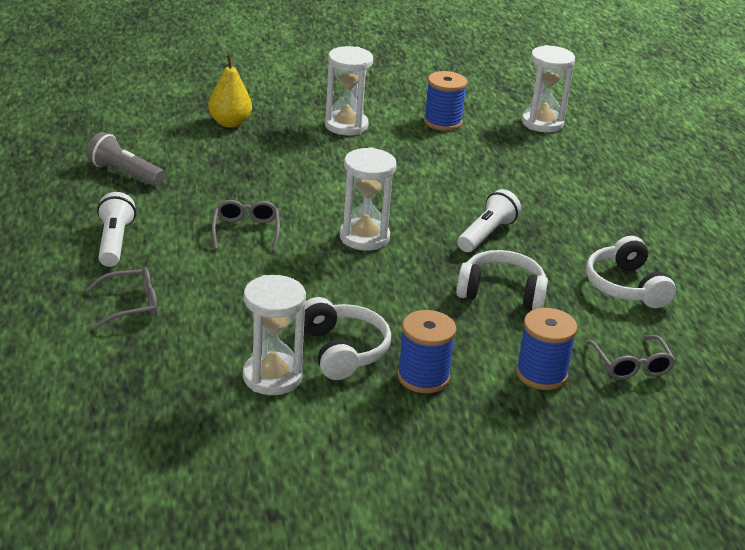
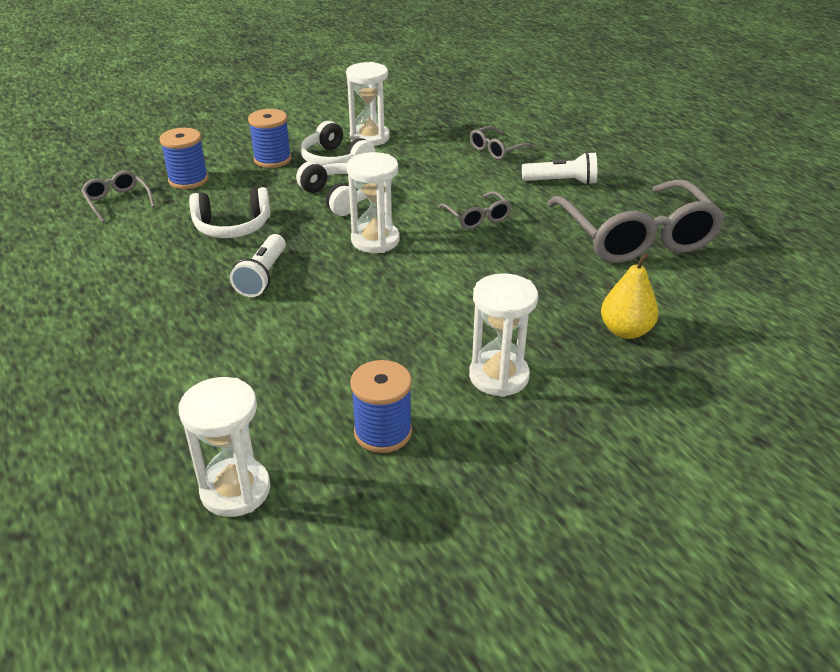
camera: 160 degrees right, 5 degrees up
(114, 242) = (561, 182): white flashlight -> white flashlight turned 60 degrees counterclockwise
(124, 173) = (636, 237): grey flashlight -> grey glasses
(625, 286) = (116, 262): white headphones -> white headphones (339, 197)

